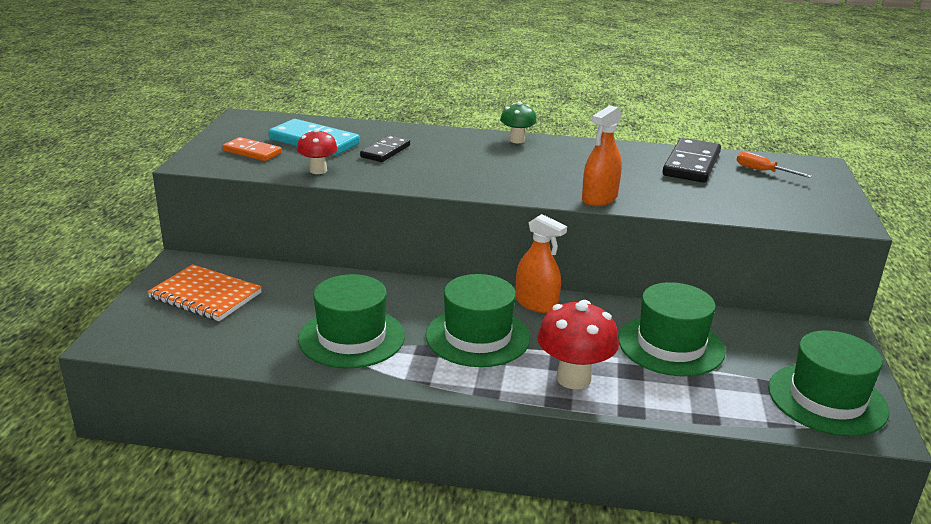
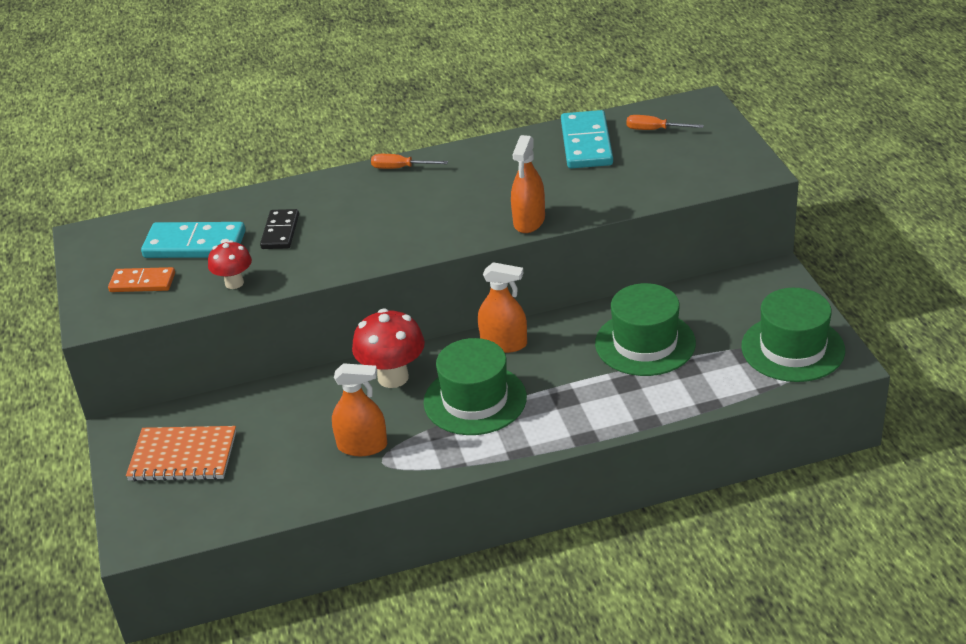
camera: 20 degrees left, 10 degrees up
(351, 338) = (362, 446): green hat -> orange spray bottle
(517, 140) = (400, 168): green mushroom -> orange screwdriver
(573, 378) = (583, 409): red mushroom -> red mushroom (393, 377)
(691, 164) = (586, 143): black domino -> turquoise domino

